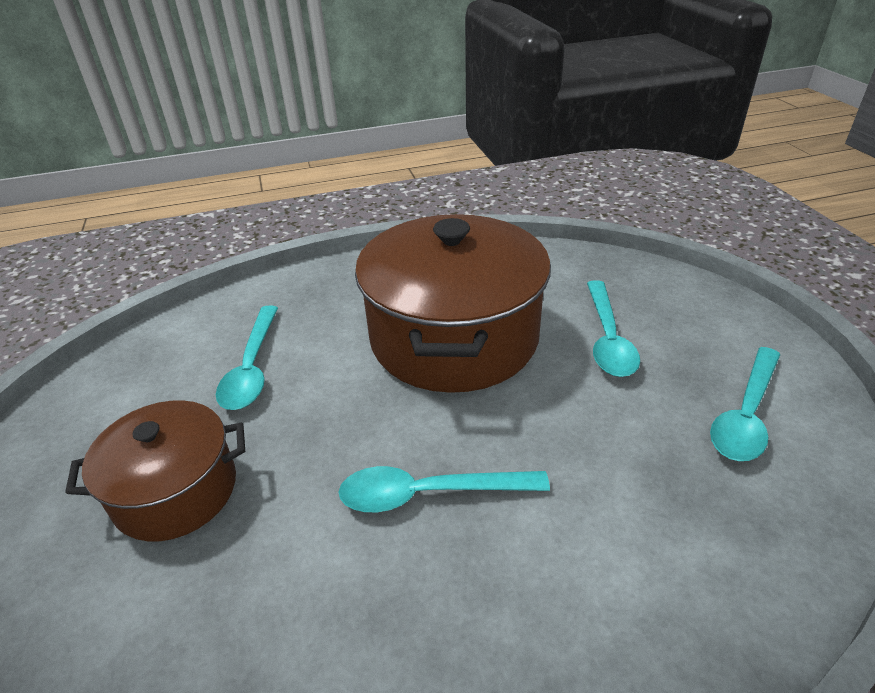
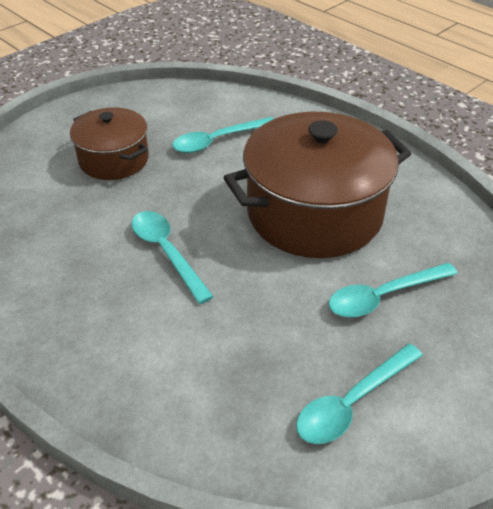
camera: 60 degrees right, 5 degrees up
(746, 414) = (352, 402): turquoise spoon -> turquoise spoon turned 45 degrees counterclockwise

